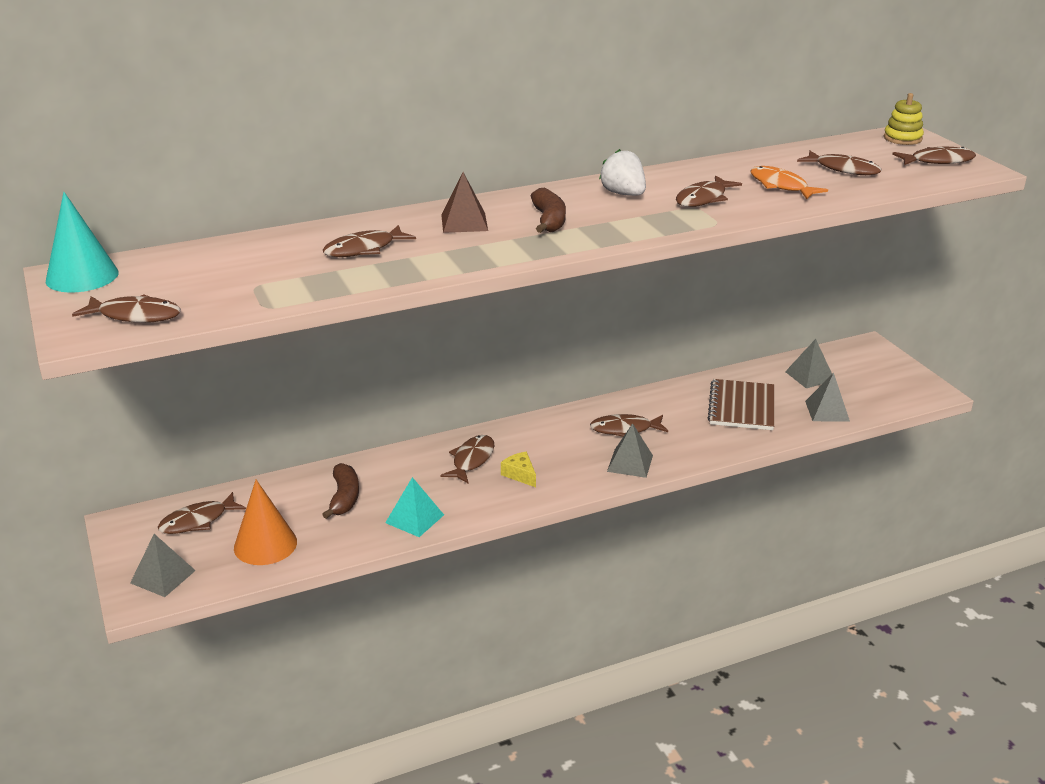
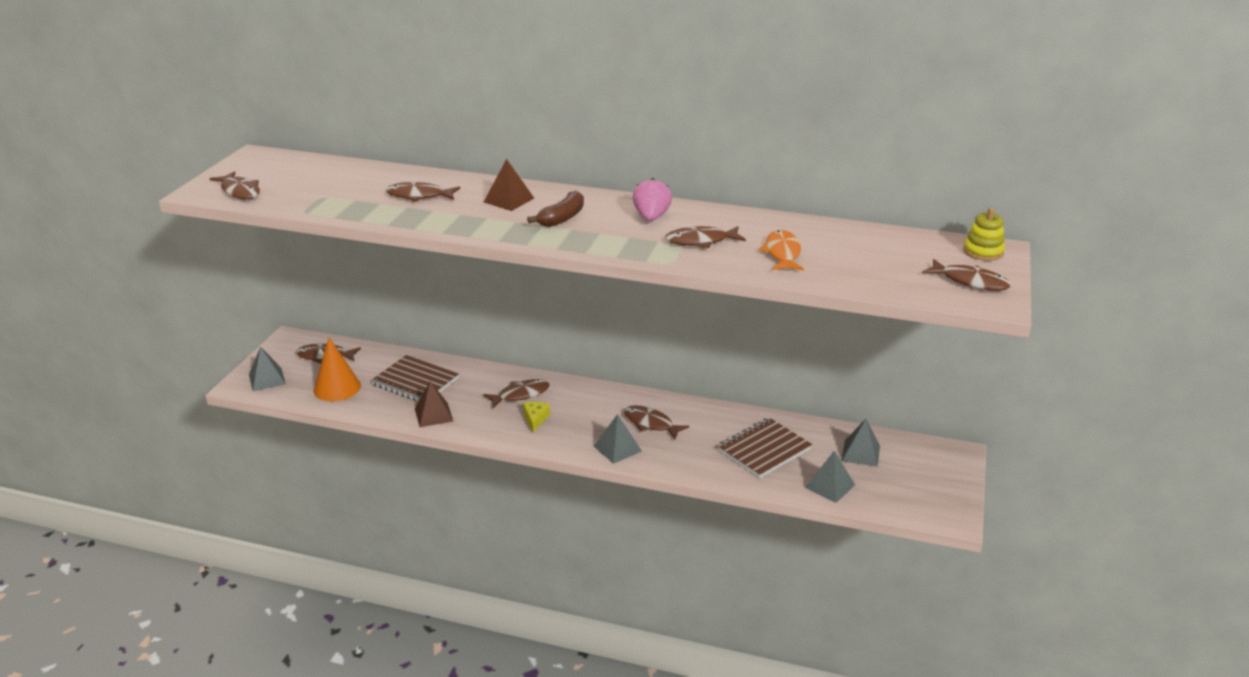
camera: 40 degrees right, 0 degrees up
(82, 276) = (259, 159): turquoise cone -> none
(344, 498) = (415, 381): brown banana -> brown notebook
(415, 518) = (433, 414): turquoise pyramid -> brown pyramid
(623, 194) = (651, 217): white strawberry -> pink strawberry
(843, 169) = (866, 259): brown fish -> none

